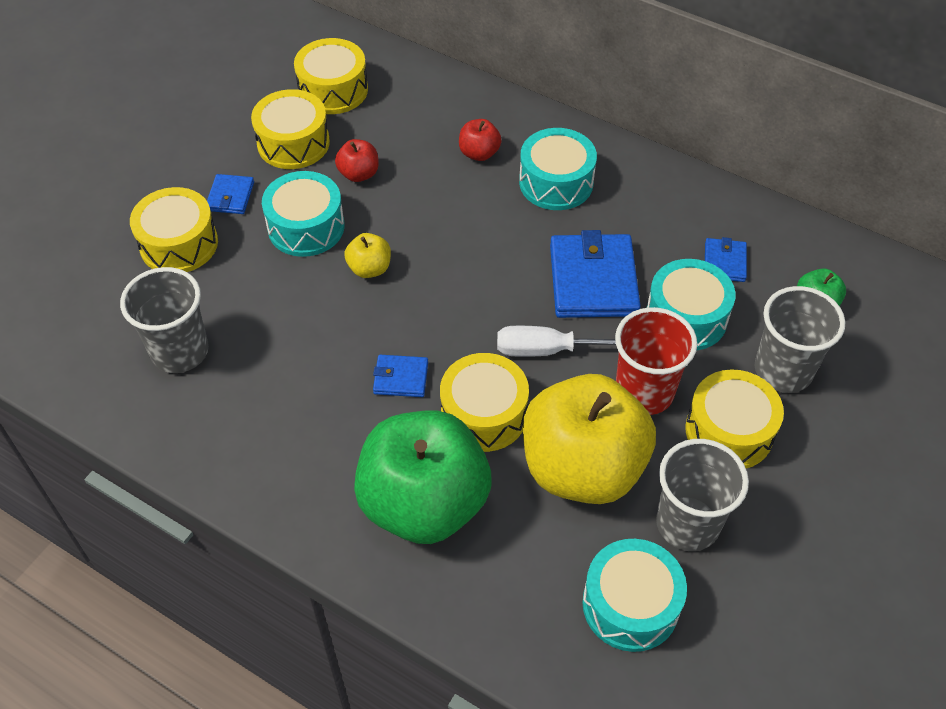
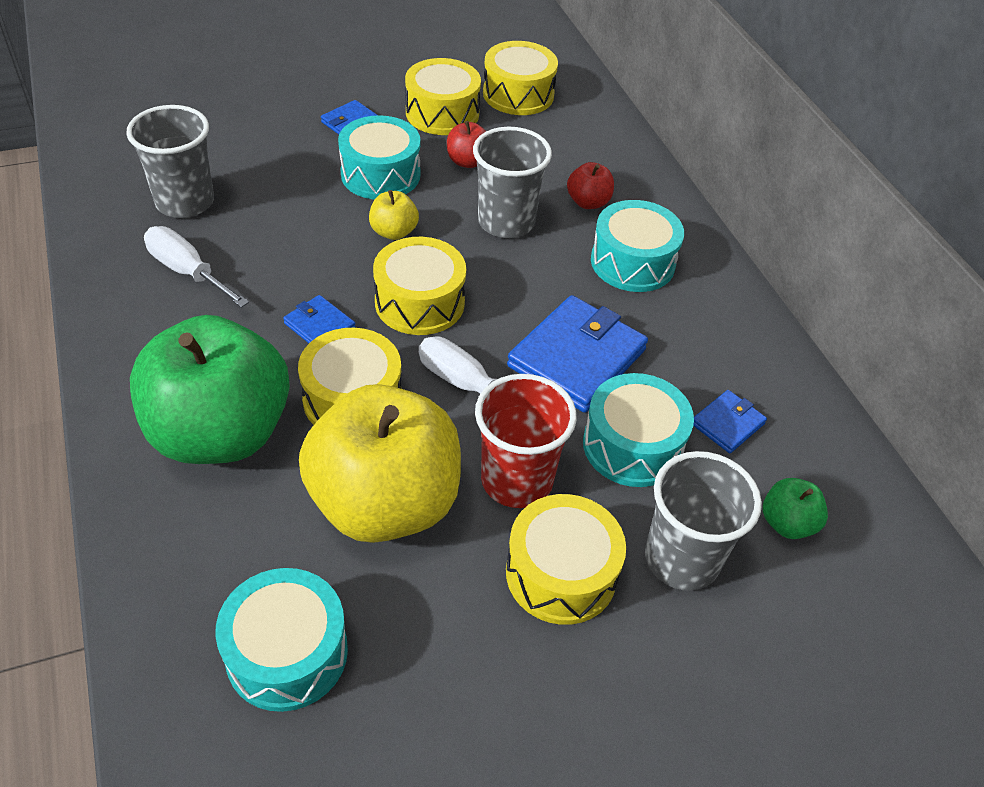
camera: 35 degrees right, 5 degrees down
(179, 244) = (274, 132): yellow drum -> yellow drum (419, 302)
(253, 405) = (187, 271): none -> white screwdriver
(687, 523) = (424, 624): grey cup -> grey cup (506, 222)

